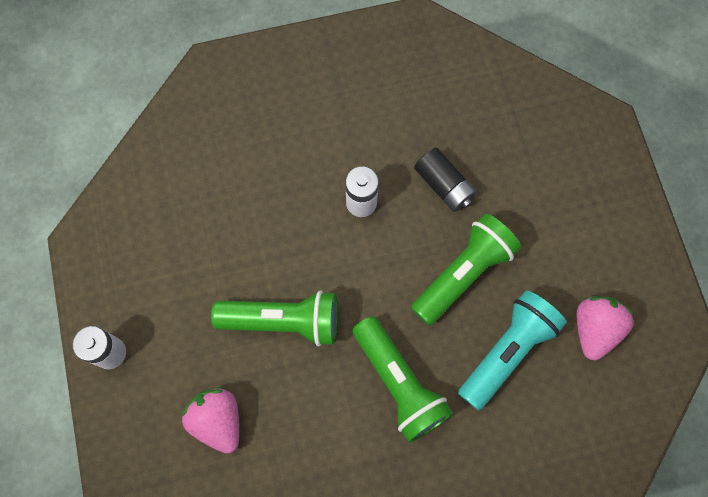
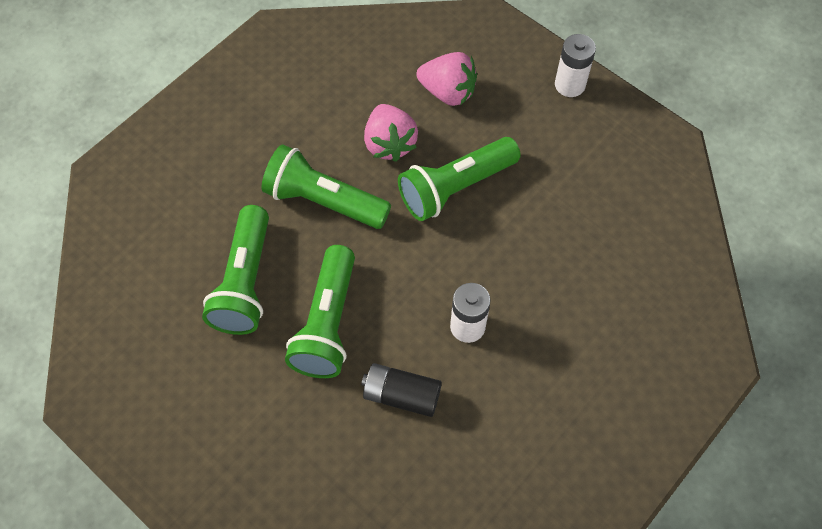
camera: 145 degrees right, 10 degrees down
(507, 351) = (245, 282): turquoise flashlight -> green flashlight
(594, 329) = (174, 351): pink strawberry -> pink strawberry (389, 144)

